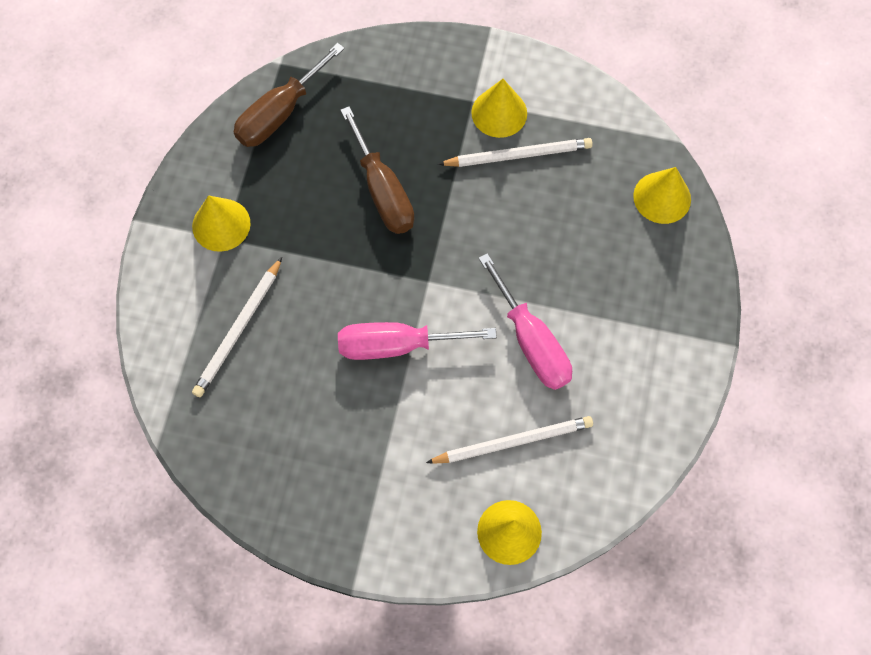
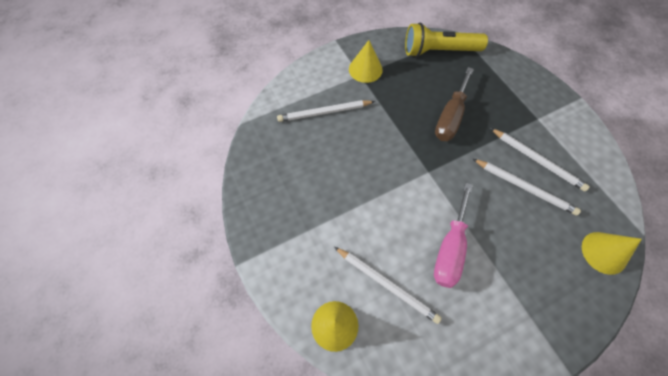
camera: 50 degrees right, 5 degrees down
(280, 113) = (439, 51): brown screwdriver -> yellow flashlight
(397, 345) = (382, 183): pink screwdriver -> none
(499, 113) = (547, 134): yellow cone -> none
(535, 200) = (524, 187): none -> white pencil

